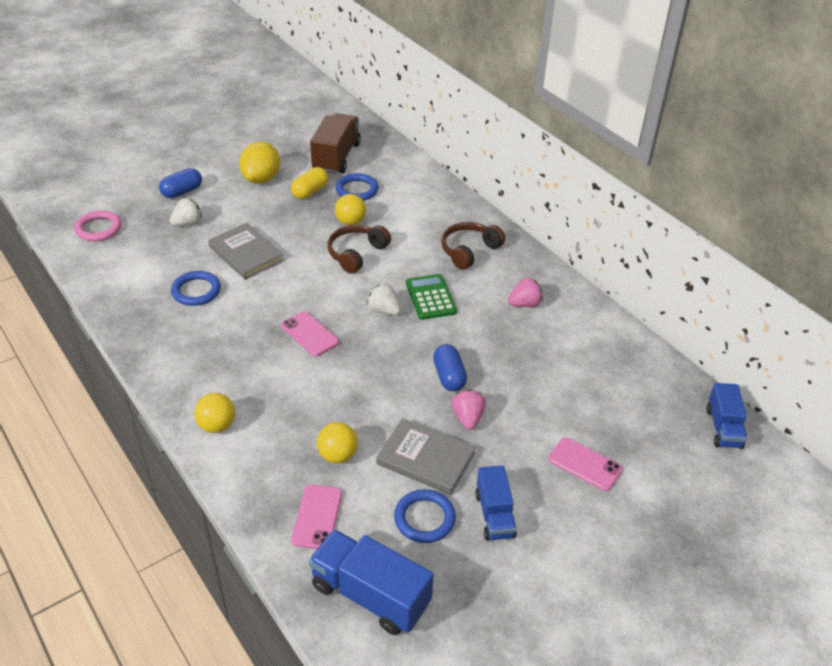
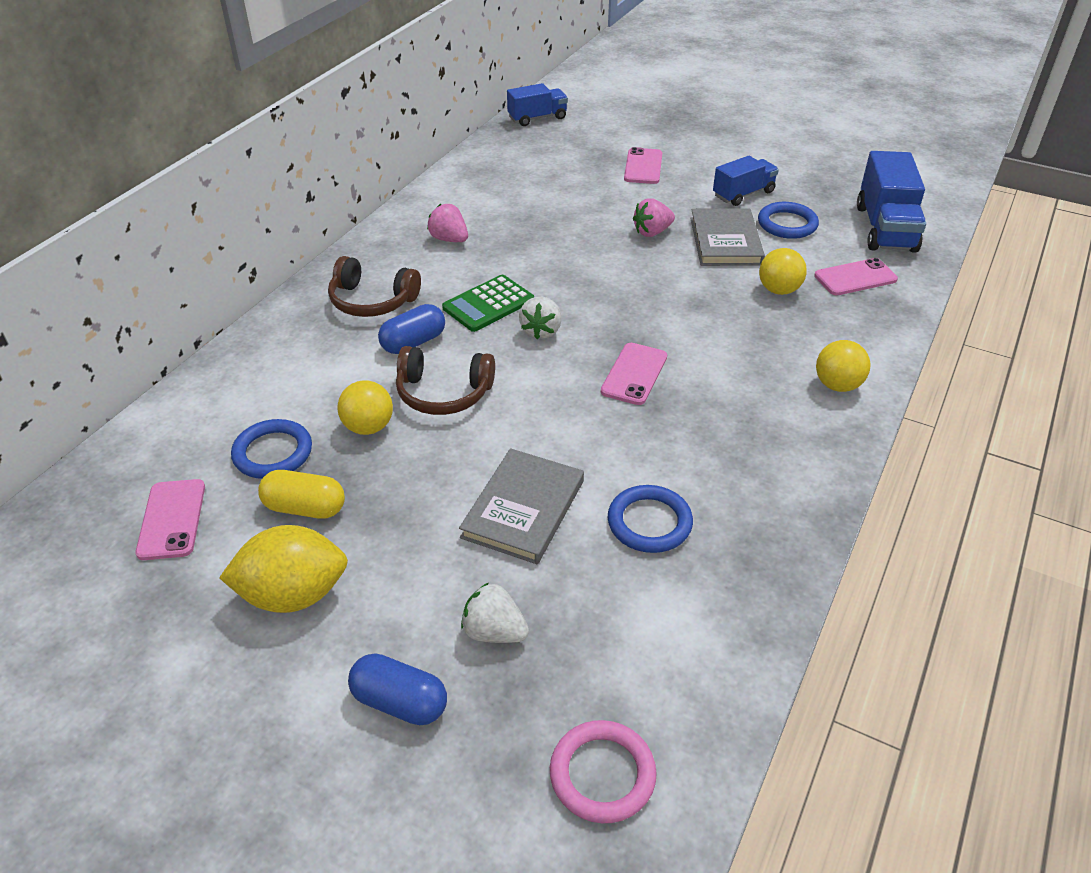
camera: 115 degrees left, 0 degrees up
(336, 157) = (172, 519): brown truck -> pink phone
(449, 376) = (607, 257): blue capsule -> blue capsule (413, 342)

